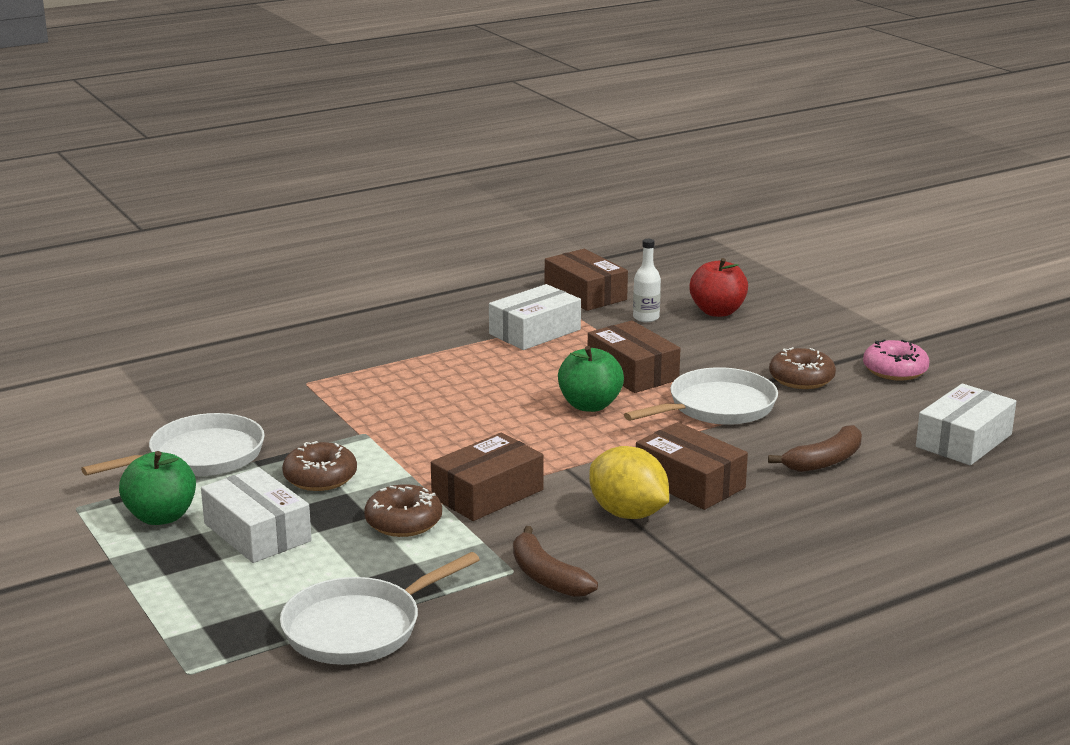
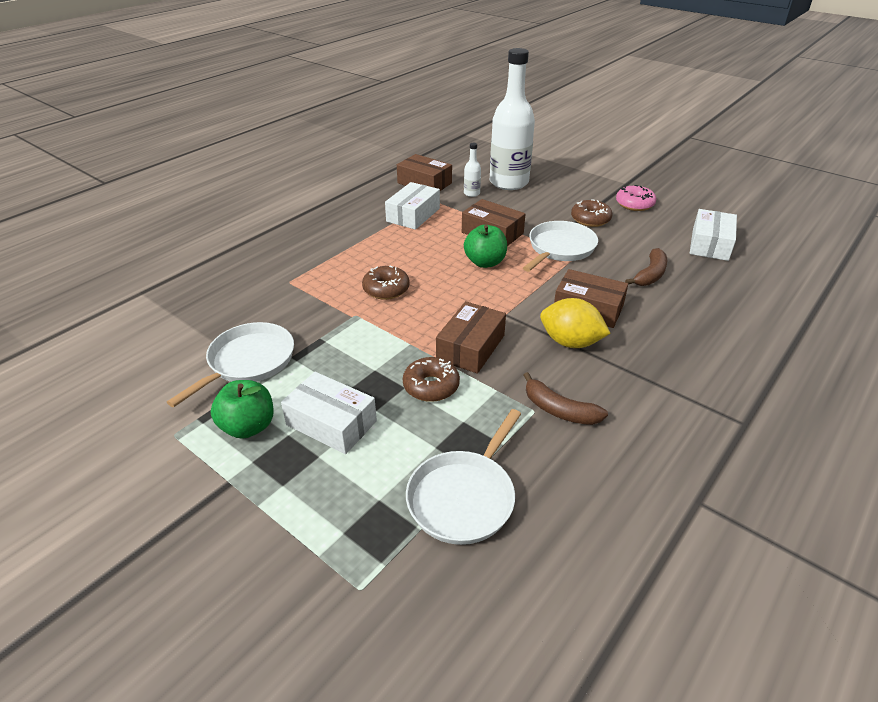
camera: 20 degrees left, 15 degrees up
(320, 478) = (348, 360): brown donut -> brown donut (386, 289)
(717, 312) = (509, 182): red apple -> white bottle

